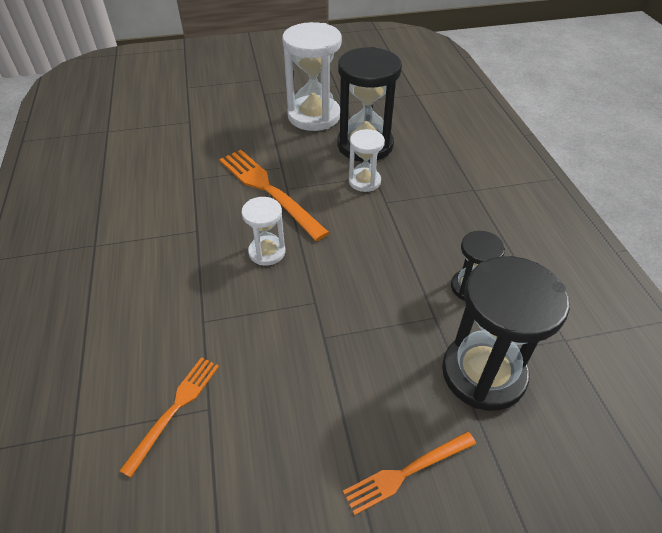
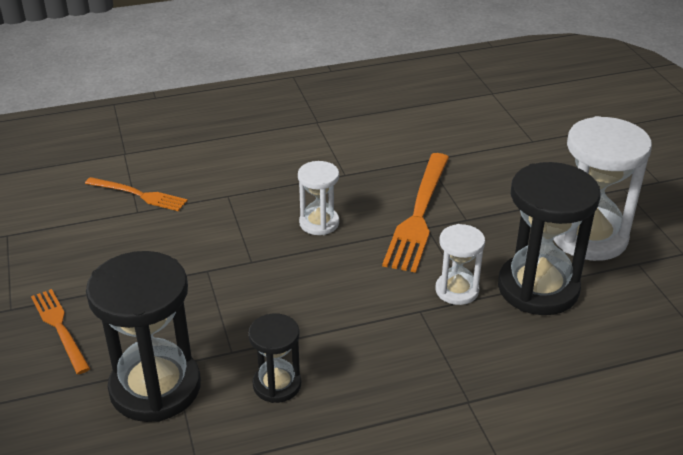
camera: 85 degrees right, 10 degrees down
(269, 191) = (419, 214): orange fork -> orange fork turned 150 degrees clockwise

